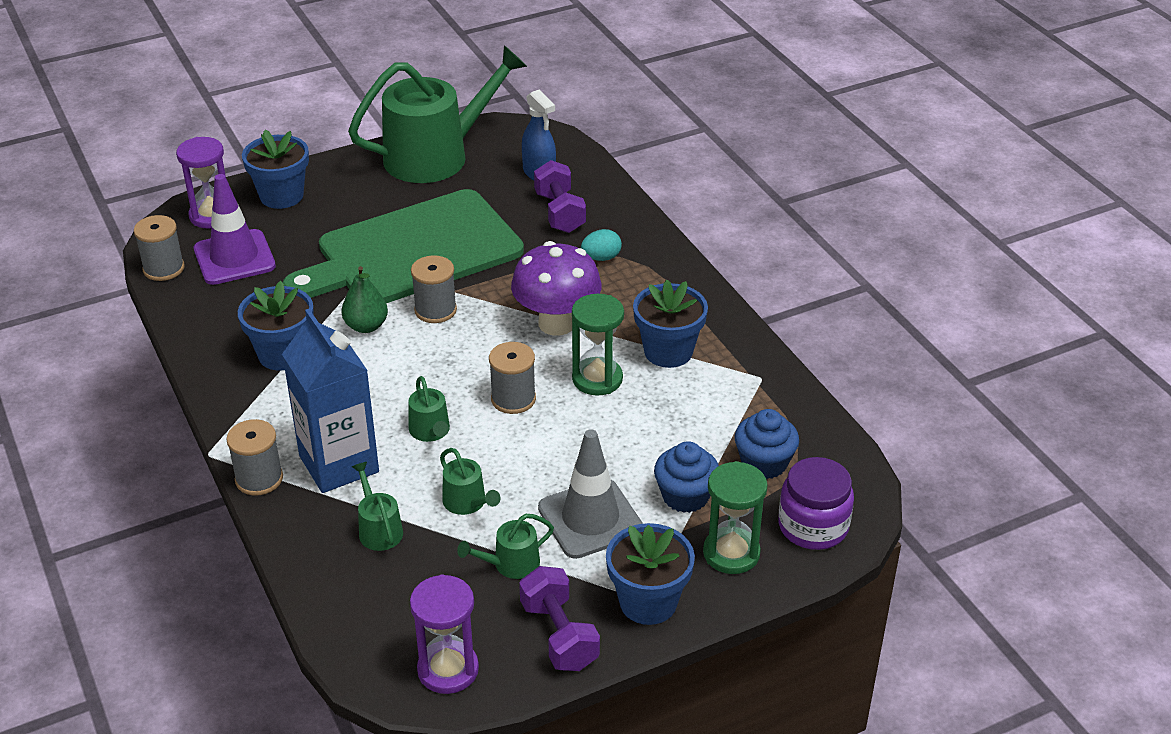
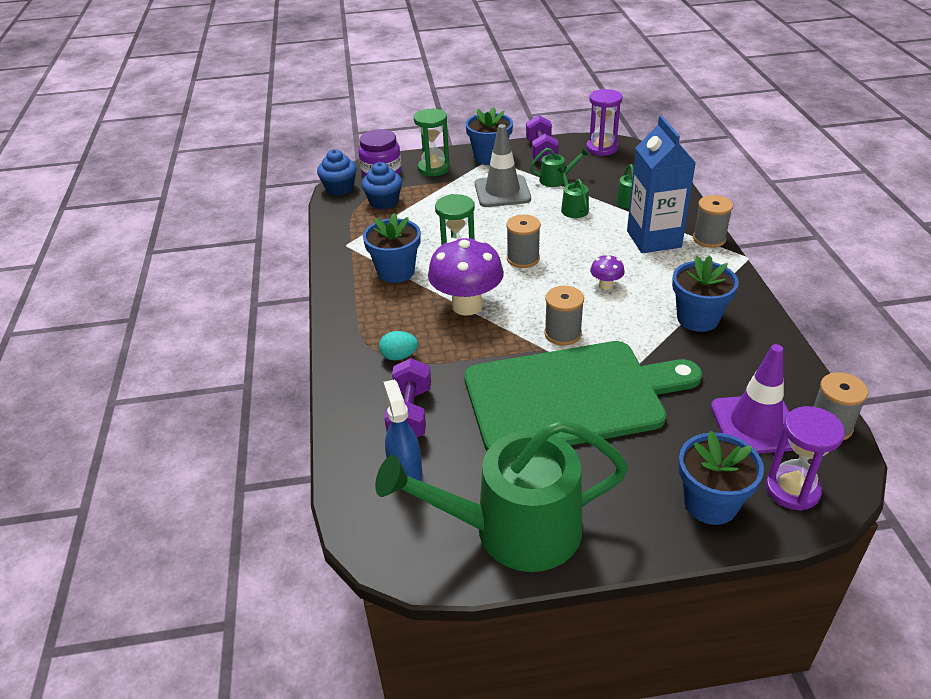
camera: 160 degrees left, 0 degrees up
(366, 326) = (625, 330): green pear -> none
(396, 378) = (606, 285): none -> purple mushroom
(430, 431) = (587, 248): green watering can -> none
(685, 496) = (441, 194): blue cupcake -> blue cupcake (339, 188)

